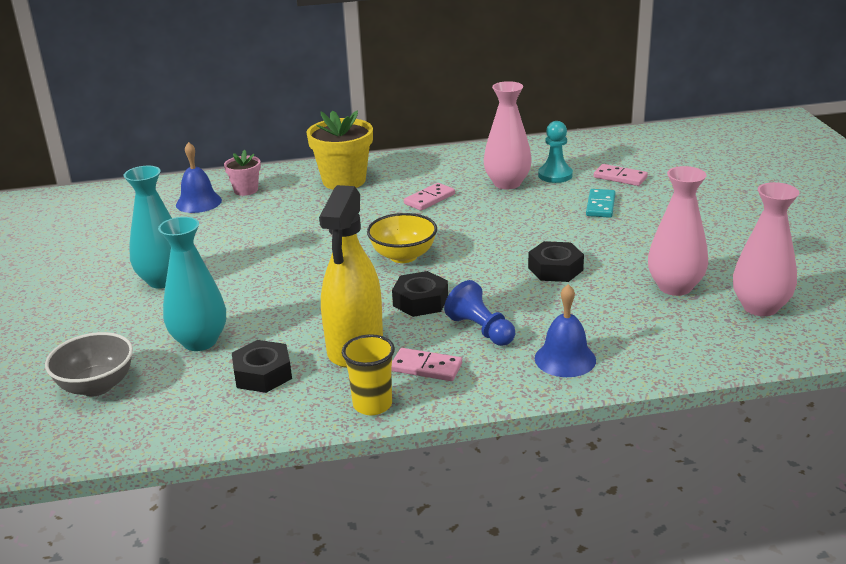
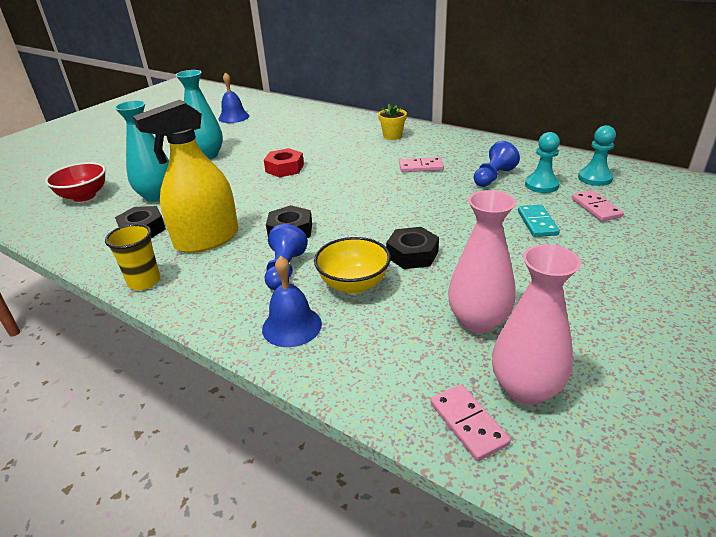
camera: 45 degrees right, 5 degrees up
(96, 386) = (84, 196): grey bowl -> red bowl
(198, 202) = (299, 121): blue bell -> blue bell (234, 117)
(246, 190) = (333, 122): pink flower pot -> none
(292, 254) = (284, 168): none -> red nut
(344, 181) = (392, 136): yellow flower pot -> yellow flower pot, size x0.55
(403, 256) = (336, 197): yellow bowl -> yellow bowl (354, 284)
(426, 367) = (211, 276): pink domino -> pink domino (468, 423)
(507, 183) = (493, 177): pink vase -> blue pawn
(583, 154) = (595, 178): none -> turquoise pawn
(600, 205) = (537, 223): turquoise domino -> turquoise domino turned 60 degrees counterclockwise

